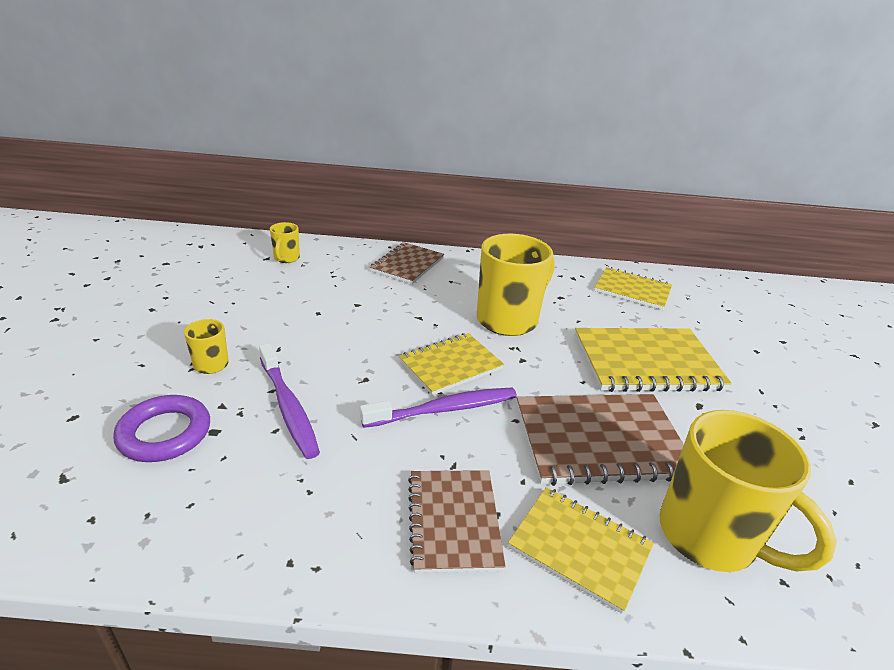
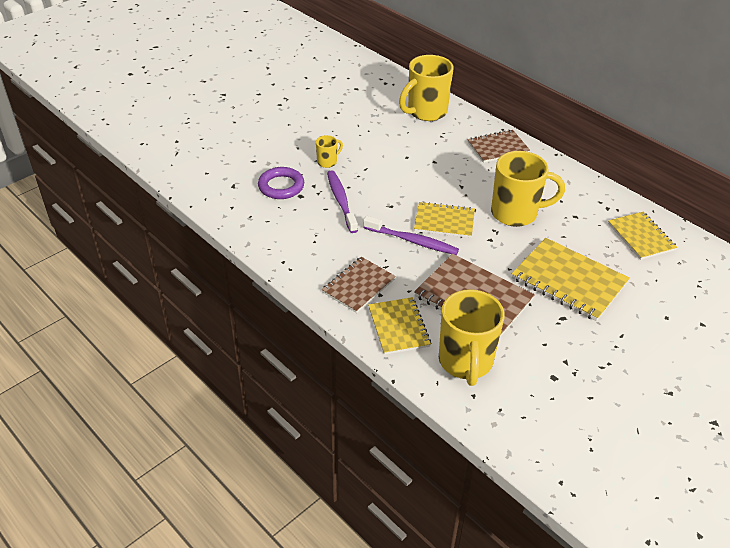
camera: 45 degrees right, 10 degrees up
(286, 258) = (426, 112): yellow mug -> yellow mug, size x2.17
(288, 407) = (341, 201): purple toothbrush -> purple toothbrush turned 150 degrees clockwise

